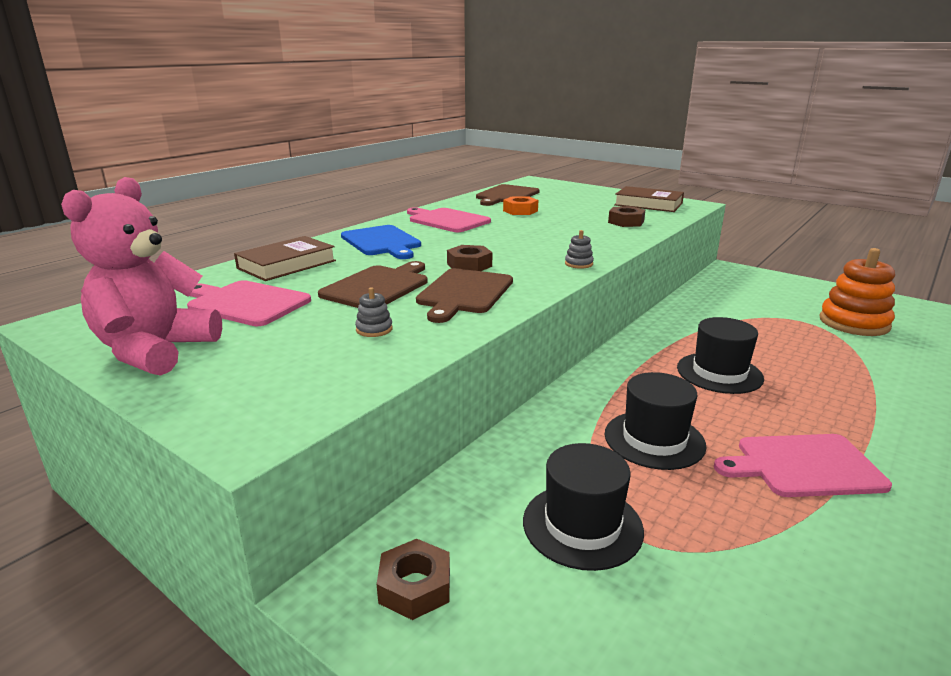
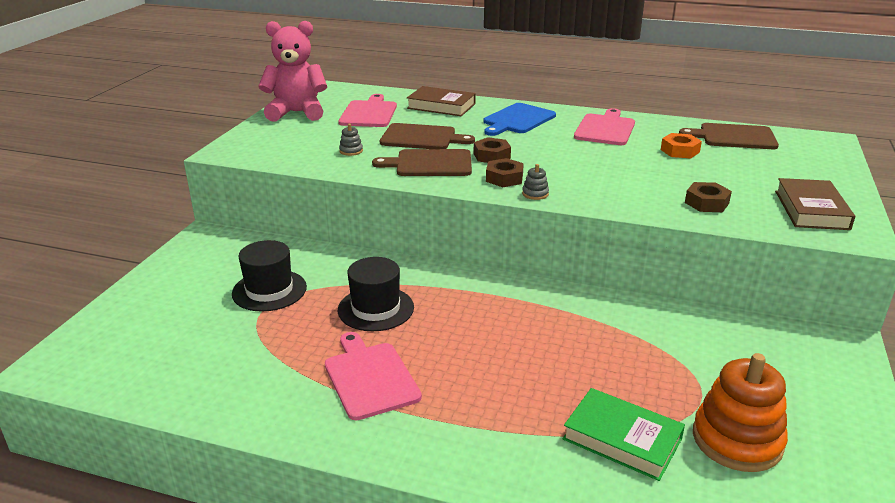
camera: 70 degrees right, 5 degrees up
(415, 586) = (211, 251): brown nut -> brown nut (504, 178)
(719, 373) = (510, 336): black hat -> none
(868, 359) = (622, 439): none -> green book

